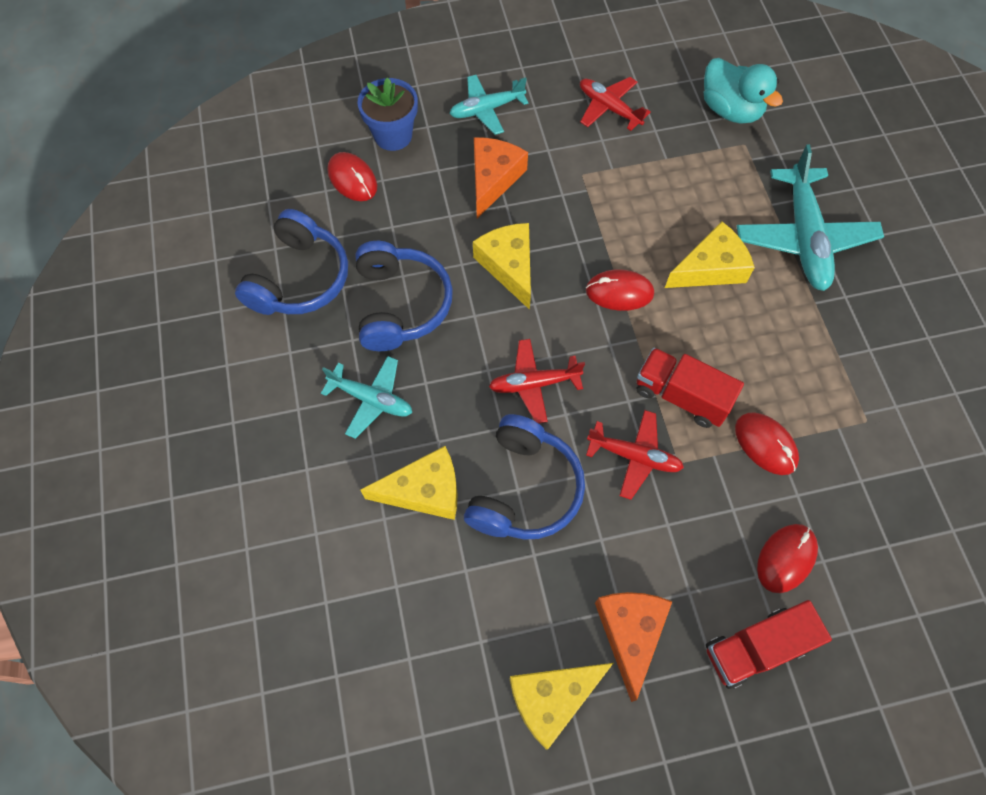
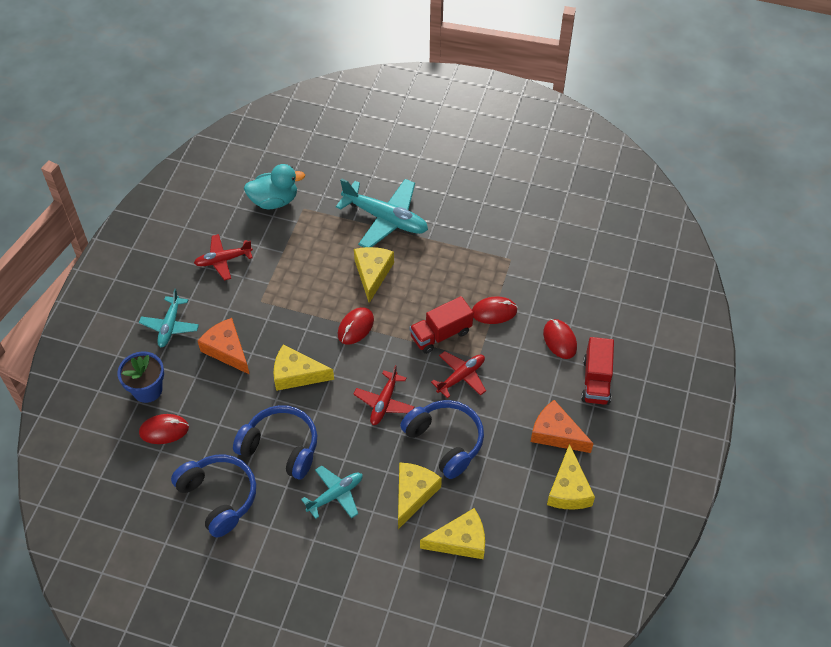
camera: 60 degrees left, 10 degrees down
(390, 587) = (460, 541): none -> yellow cheese

